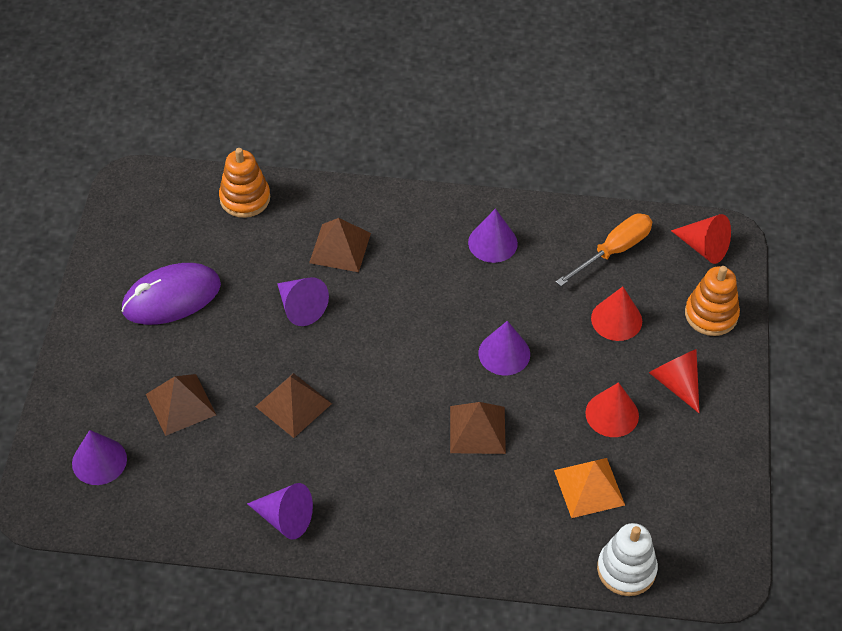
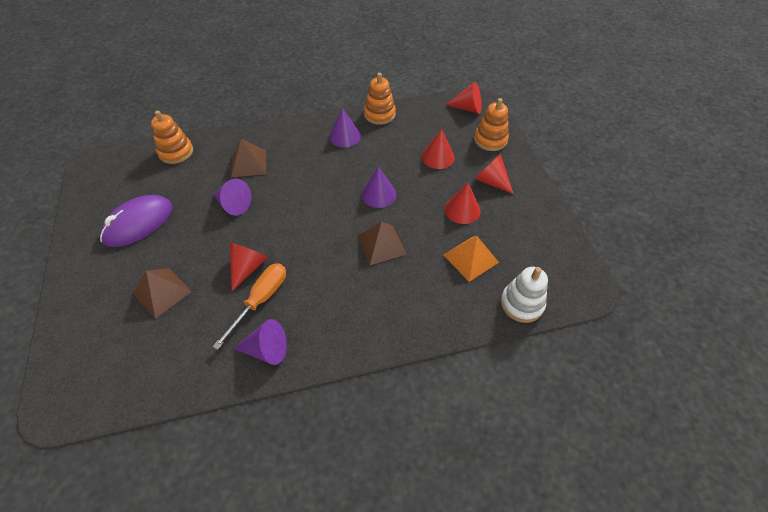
camera: 20 degrees left, 0 degrees up
(99, 461) = (104, 354): purple cone -> none
(293, 405) = (248, 267): brown pyramid -> red cone
(560, 218) = (379, 114): none -> orange stacking toy
(613, 251) = (418, 122): orange screwdriver -> orange screwdriver (261, 300)

